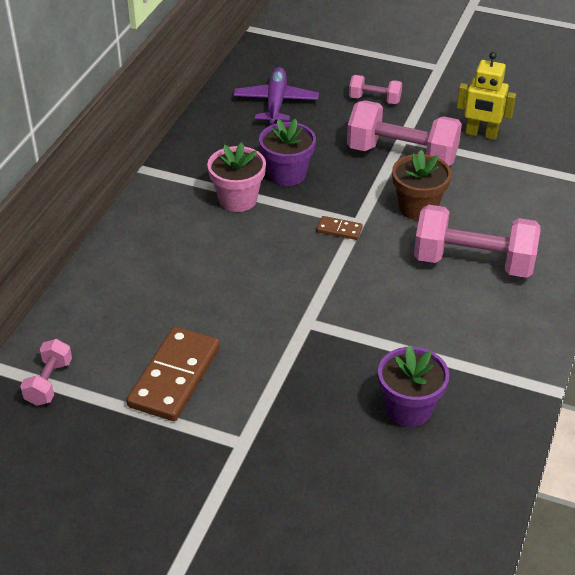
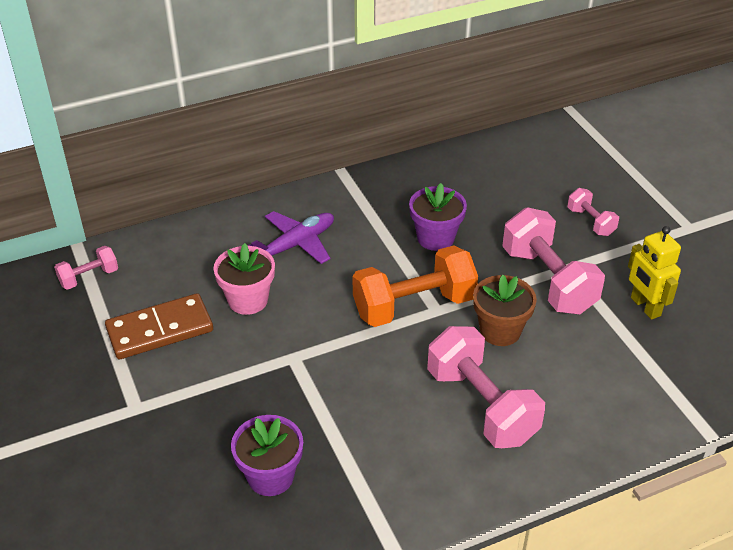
camera: 45 degrees right, 0 degrees up
(238, 199) = (373, 234): pink flower pot -> pink flower pot (248, 300)
(276, 102) = (505, 177): purple plane -> purple plane (296, 245)
(339, 229) = (414, 306): brown domino -> orange dumbbell

